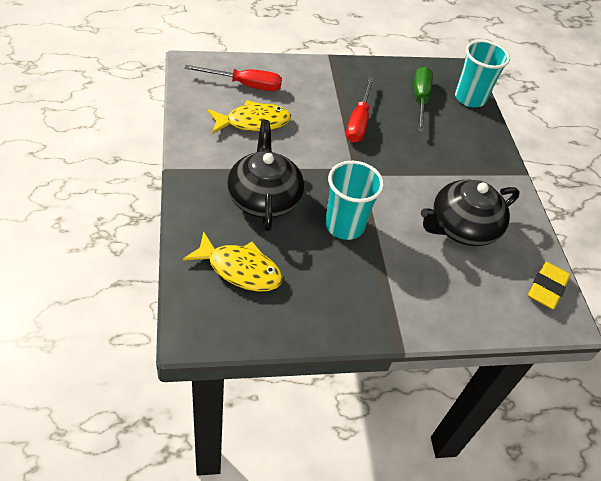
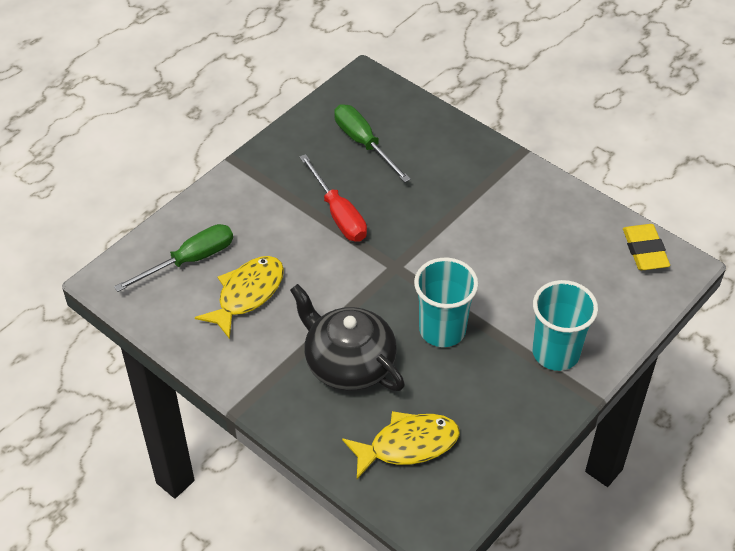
camera: 35 degrees left, 0 degrees up
(245, 85) = (190, 260): red screwdriver -> green screwdriver
(462, 227) = (532, 249): black teapot -> none
(470, 98) = (404, 106): turquoise cup -> turquoise cup (556, 353)

